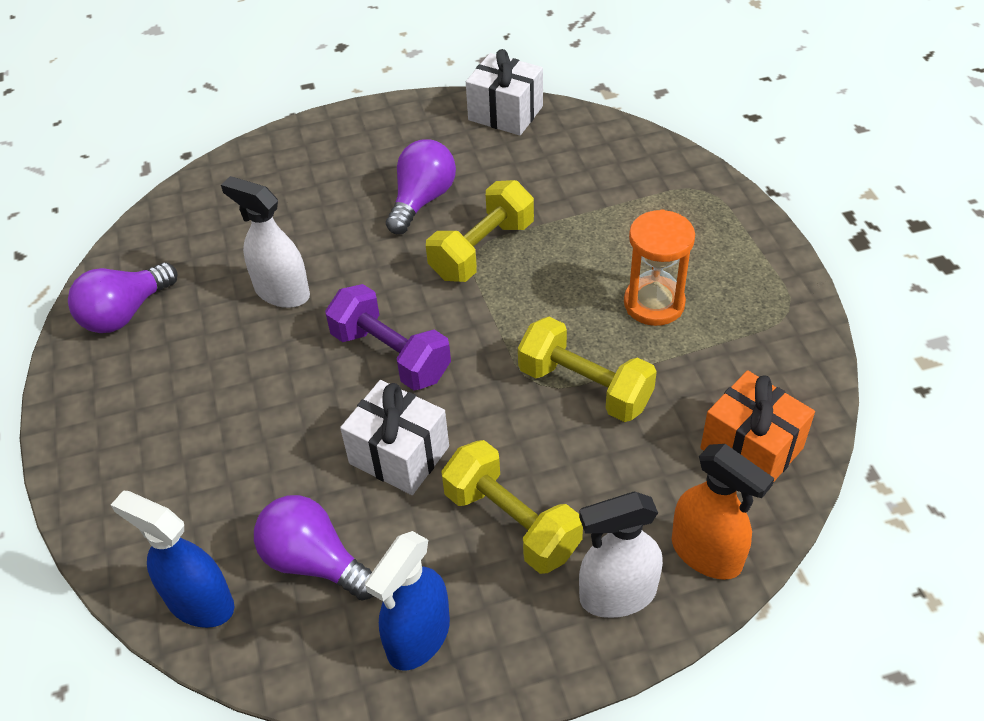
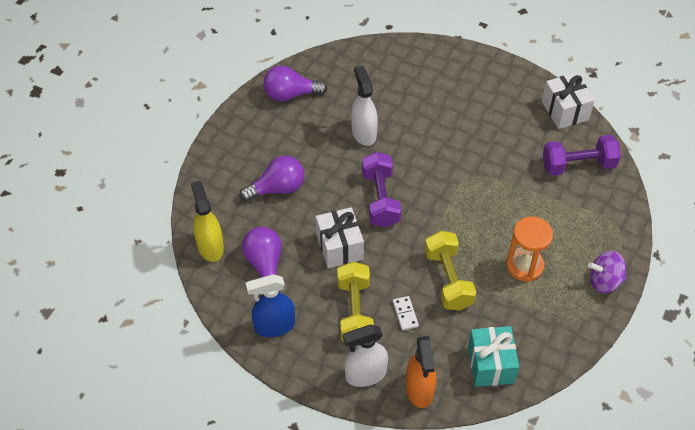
camera: 40 degrees right, 5 degrees up
(200, 602) = (210, 246): blue spray bottle -> yellow spray bottle
(422, 200) = (472, 131): purple light bulb -> purple light bulb (277, 188)
(482, 250) = (473, 178): yellow dumbbell -> none
(580, 472) = (405, 314): none -> white domino
(585, 157) = (578, 165): none -> purple dumbbell
(617, 595) = (365, 374): white spray bottle -> white spray bottle turned 45 degrees counterclockwise
(751, 448) = (490, 364): orange gift -> turquoise gift
(757, 256) = (604, 281): none -> purple spinning top

